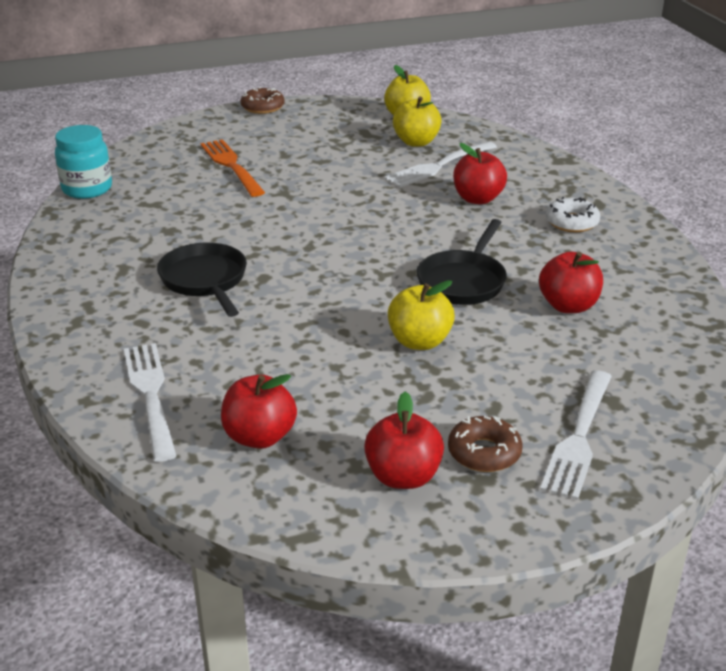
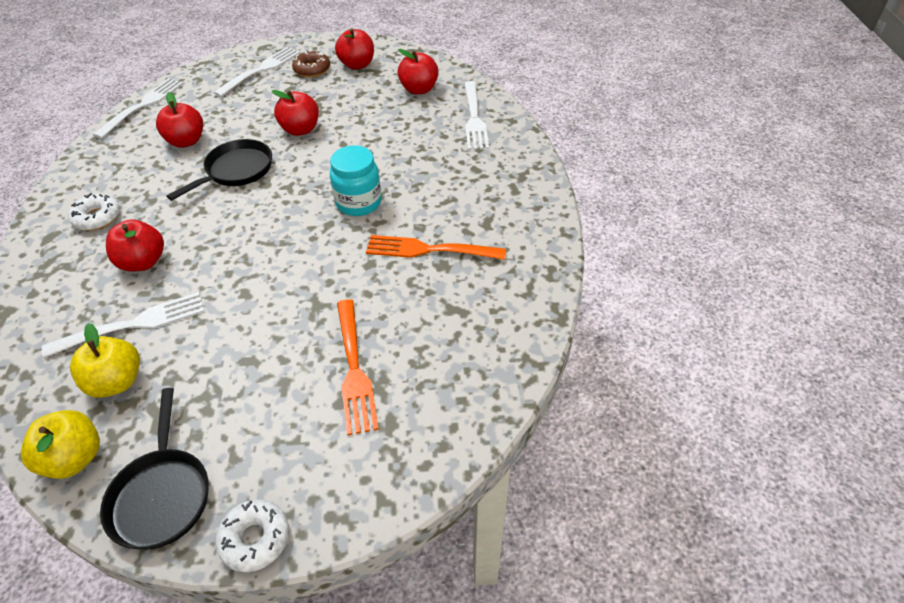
camera: 165 degrees left, 15 degrees up
(87, 189) = (523, 350): turquoise jar -> turquoise jar (359, 203)
(185, 239) = (430, 249): none -> orange fork
(205, 280) = (423, 200): black pan -> black pan (162, 495)
(262, 107) = (255, 538): brown donut -> white donut
(419, 341) = (300, 130): yellow apple -> red apple
(698, 345) = (142, 106): none -> white fork

